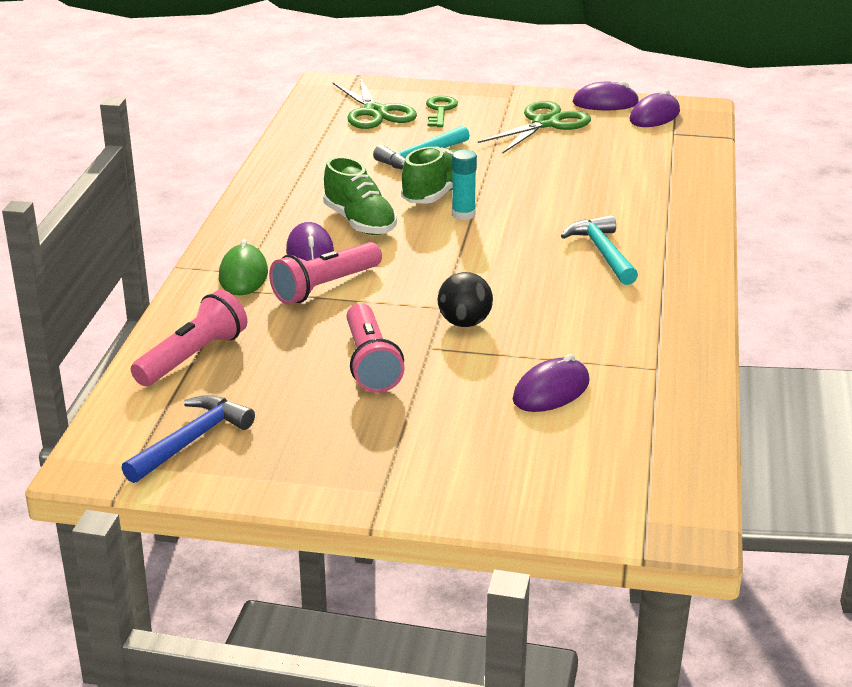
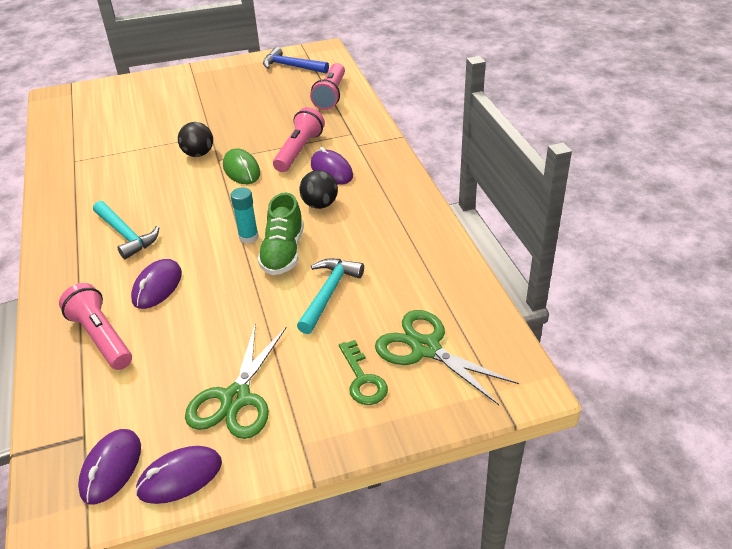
camera: 155 degrees right, 10 degrees up
(191, 440) = (291, 66): blue hammer -> blue hammer turned 105 degrees clockwise
(243, 275) = (355, 143): green mouse -> green mouse (241, 170)
(360, 222) = (320, 204): green shoe -> black ball
(370, 363) = (237, 118): pink flashlight -> pink flashlight (101, 337)
(551, 391) = (131, 132): purple mouse -> purple mouse (157, 286)

